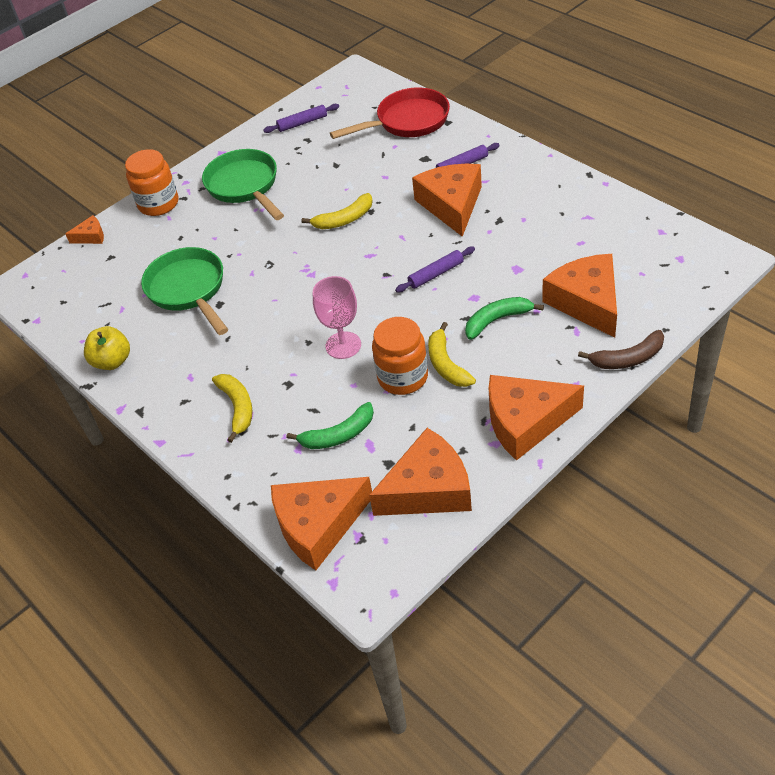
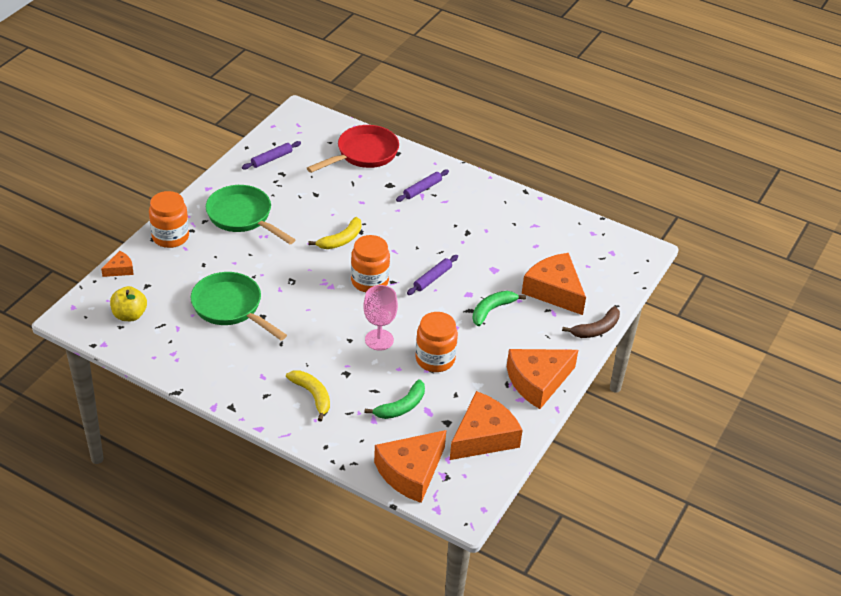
camera: 25 degrees left, 5 degrees down
(112, 361) = (189, 371): yellow apple -> yellow apple (129, 315)
(359, 271) = (369, 281): none -> orange jar
(446, 364) = (465, 346): yellow banana -> none
(452, 205) = (425, 222): orange cheese -> none

